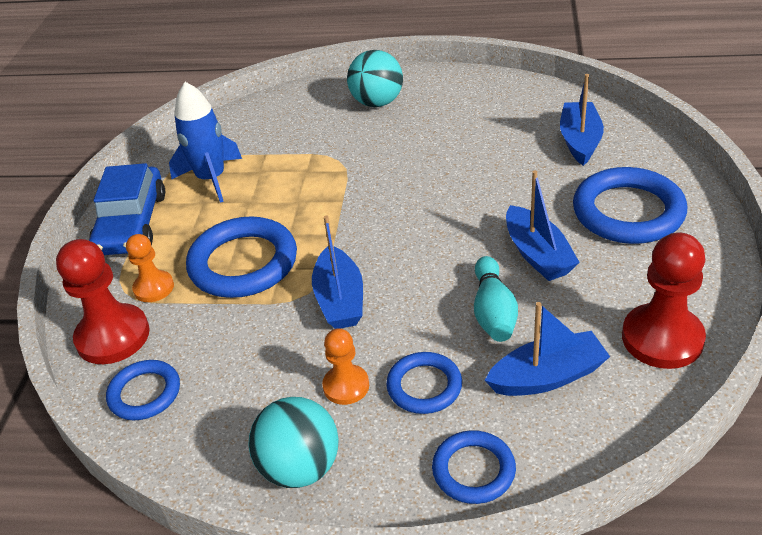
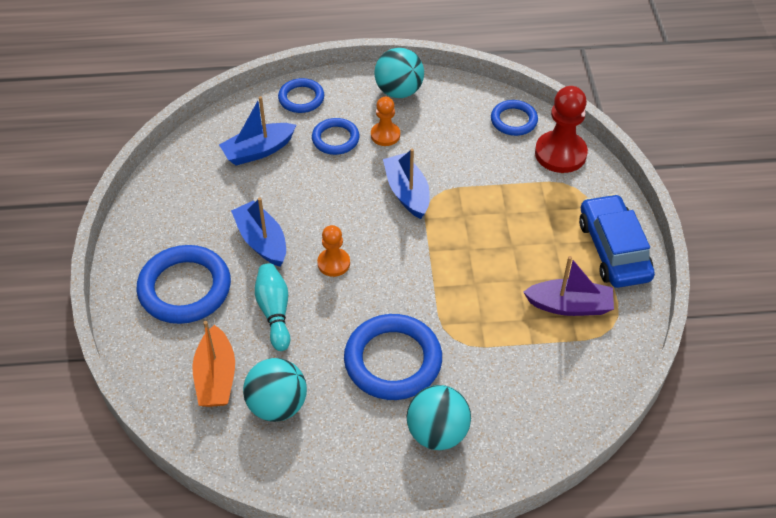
camera: 165 degrees right, 10 degrees up
(154, 288) = (554, 192): orange pawn -> orange pawn (333, 263)
(211, 179) = (569, 306): blue rocket -> purple boat
(243, 263) = (494, 217): blue ring -> blue ring (393, 360)
(493, 312) = (294, 191): turquoise bowling pin -> turquoise bowling pin (274, 312)
(518, 121) = (277, 405): none -> turquoise ball
(580, 141) = (216, 377): blue boat -> orange boat
(662, 338) = (181, 181): red pawn -> none

